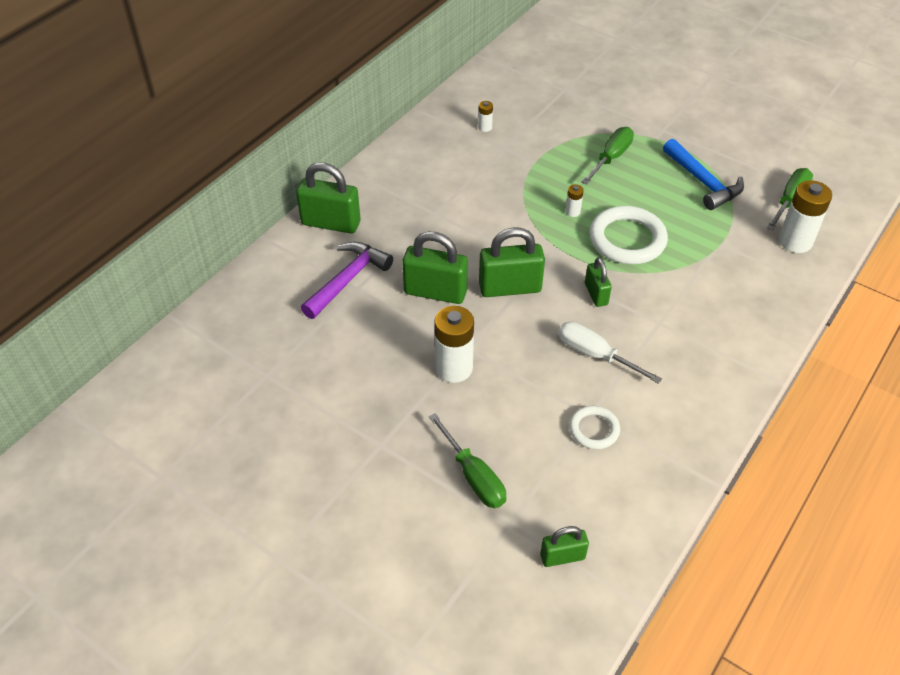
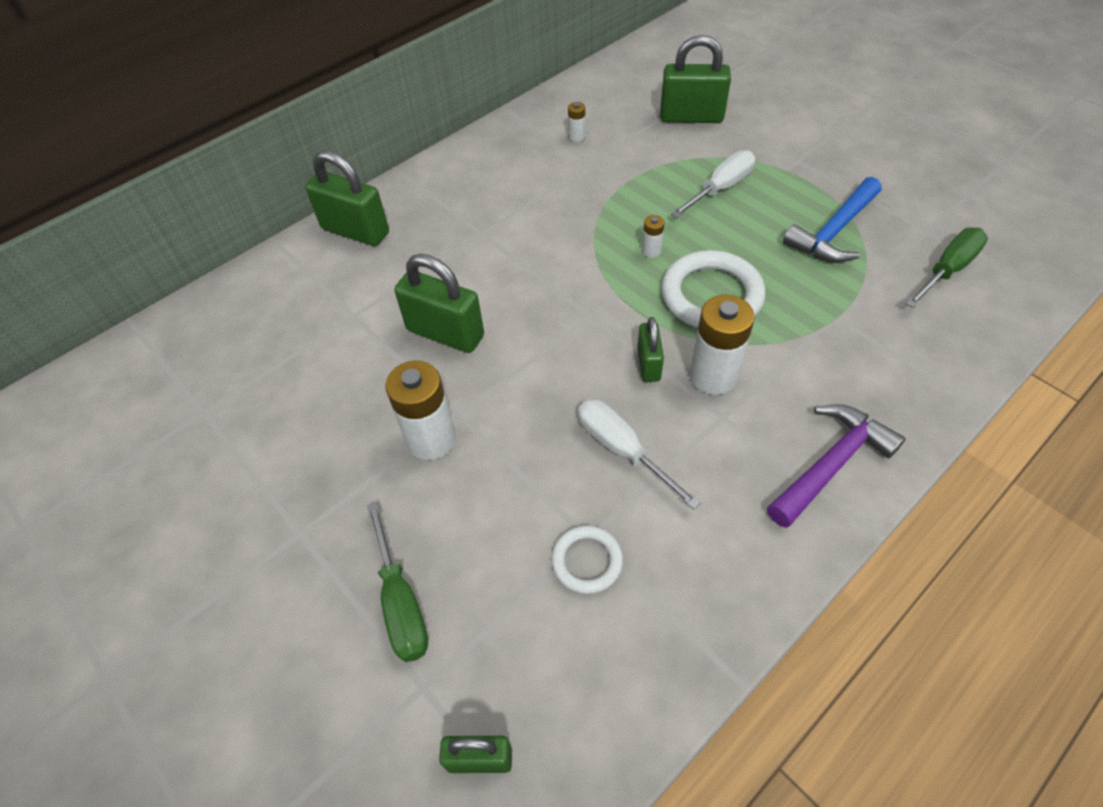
camera: 15 degrees right, 5 degrees up
(348, 279) = (347, 303): purple hammer -> purple hammer (831, 464)
(510, 288) = (540, 340): green padlock -> green padlock (691, 117)
(611, 157) = (721, 188): green screwdriver -> white screwdriver
(703, 182) = (833, 232): blue hammer -> blue hammer turned 60 degrees clockwise
(795, 241) = (943, 327): white battery -> white battery (713, 376)

